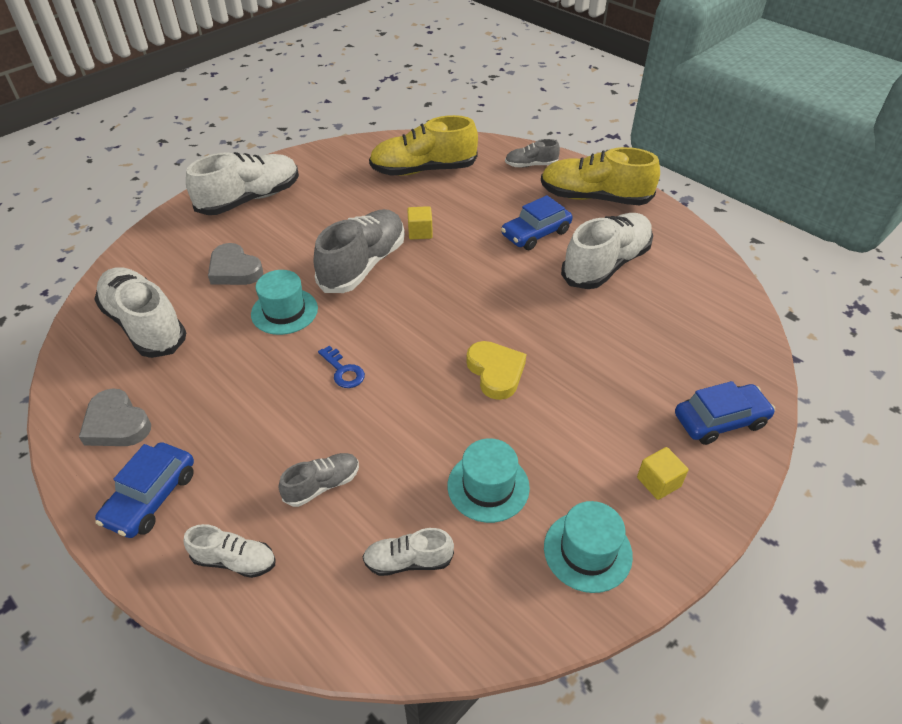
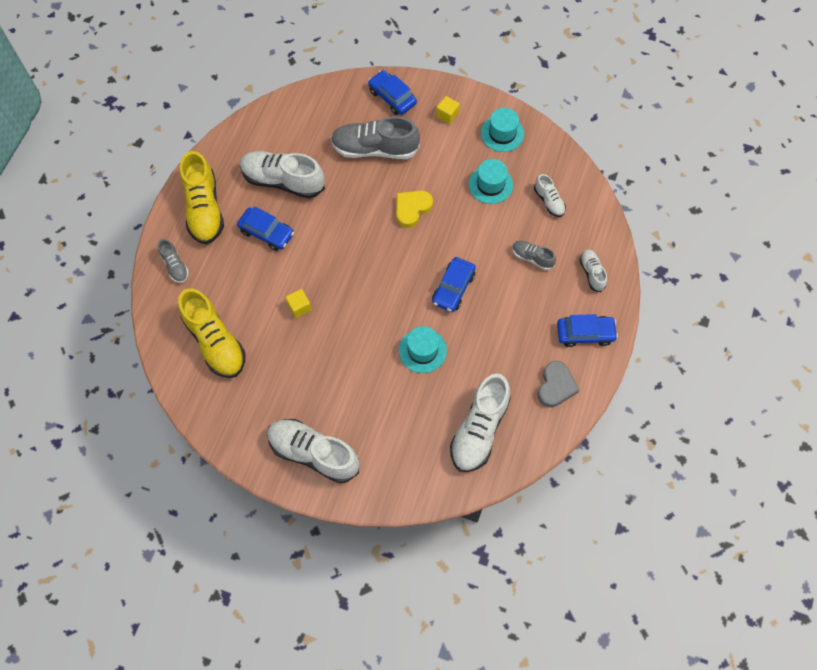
camera: 115 degrees left, 20 degrees up
(234, 270) = (399, 409): grey heart -> none
(343, 371) = (453, 288): blue key -> blue car
(363, 265) = (353, 326): grey shoe -> grey shoe (375, 149)

